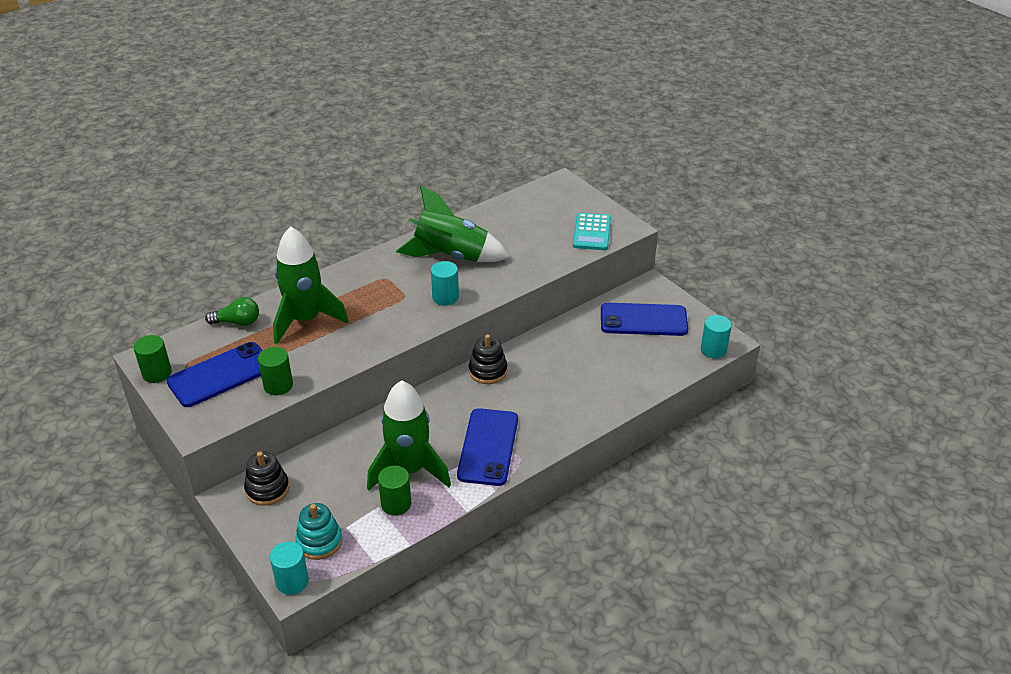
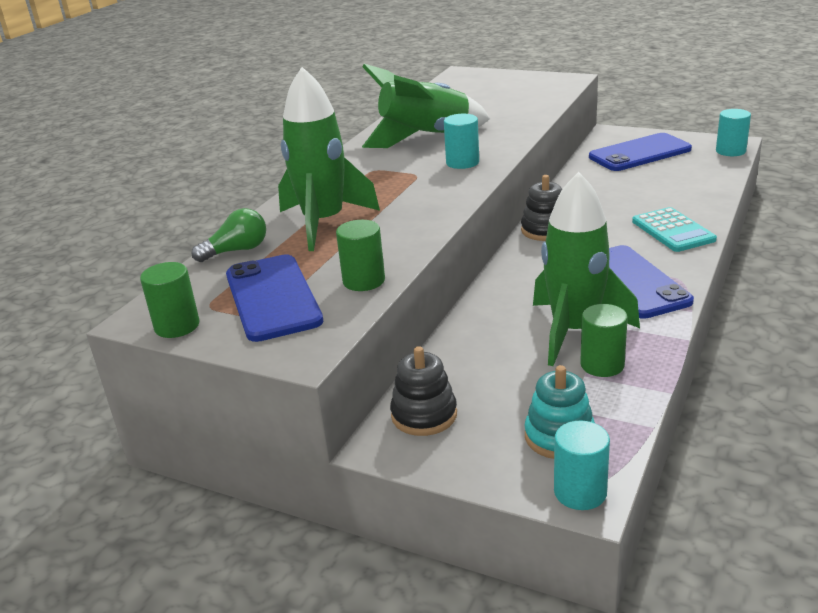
camera: 25 degrees left, 10 degrees down
(221, 375) = (273, 298): blue phone -> blue phone turned 45 degrees counterclockwise
(591, 232) = (540, 89): turquoise calculator -> turquoise calculator (672, 231)

